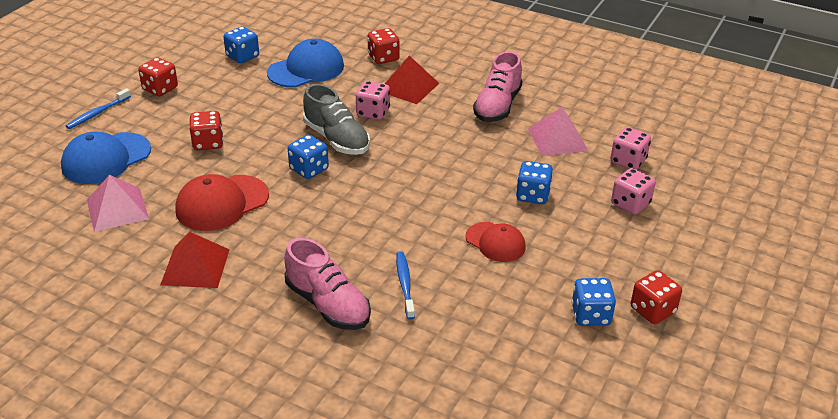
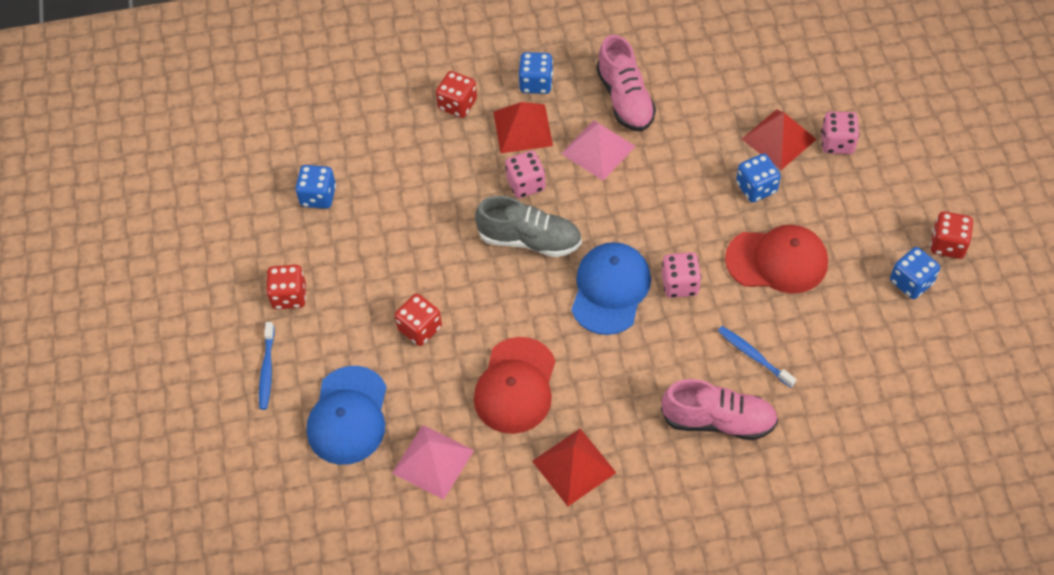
camera: 35 degrees left, 20 degrees up
(306, 69) = (401, 171): blue cap -> blue cap (610, 289)
(309, 169) = (545, 293): blue dice -> blue dice (536, 83)
(495, 242) = (777, 261): red cap -> red cap, size x1.56
(557, 139) = (714, 106): pink pyramid -> pink pyramid (598, 149)
(585, 179) = (778, 139): none -> red pyramid
(628, 161) = (792, 93): pink dice -> pink dice (680, 284)

